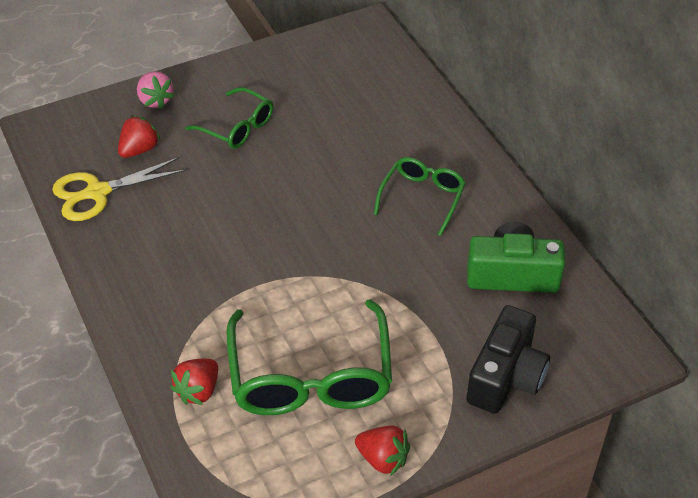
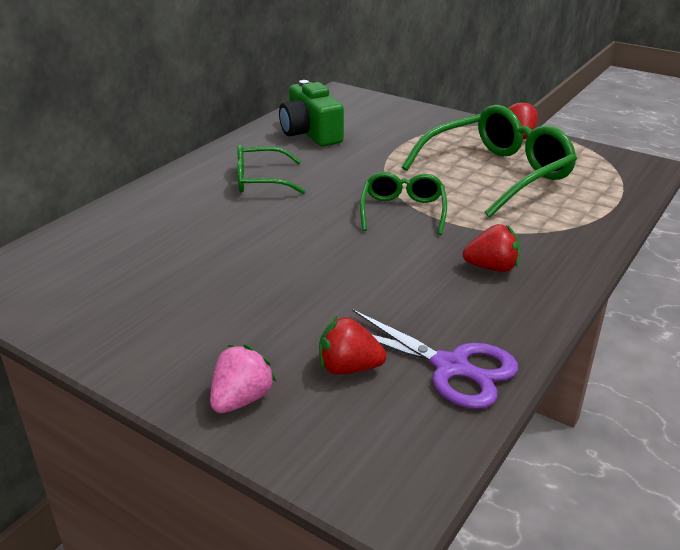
camera: 120 degrees left, 15 degrees down
(96, 193) = (452, 368): yellow scissors -> purple scissors
(198, 390) = (576, 210): red strawberry -> red strawberry (492, 267)
(237, 127) = (244, 308): green glasses -> green glasses (403, 211)
(506, 376) = (403, 118): black camera -> none

